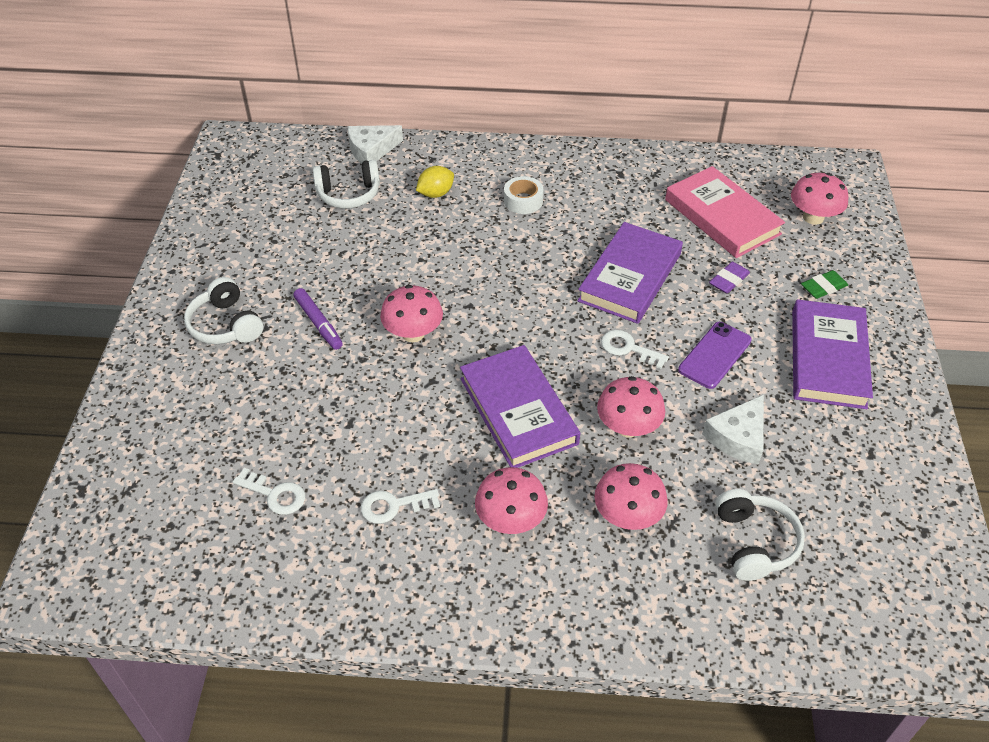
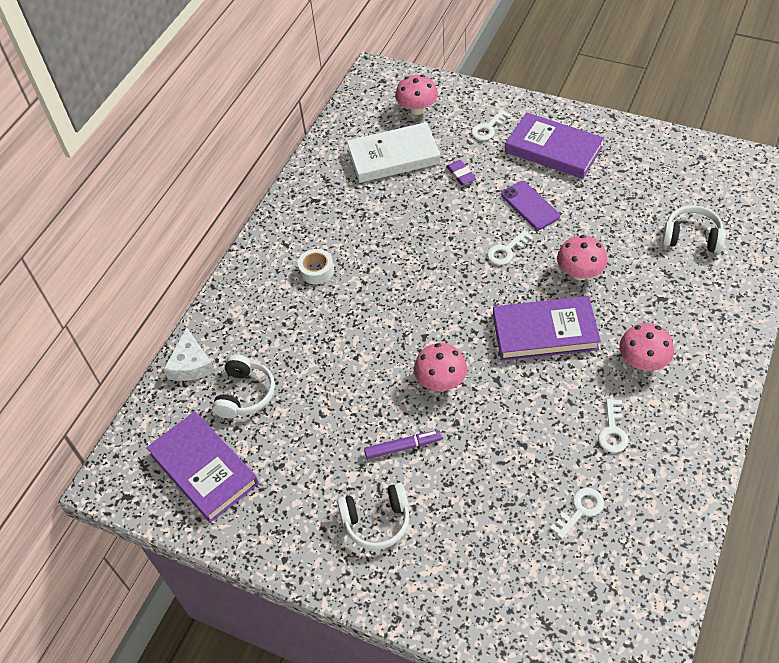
camera: 65 degrees left, 5 degrees up
(435, 194) = (277, 328): yellow lemon -> none
(627, 516) = (655, 295): pink mushroom -> none
(630, 277) = (434, 228): purple book -> purple book (204, 469)
(722, 217) = (393, 157): pink book -> white book
(738, 437) = (606, 217): white cheese -> none
(823, 287) = (488, 128): green eraser -> white key

